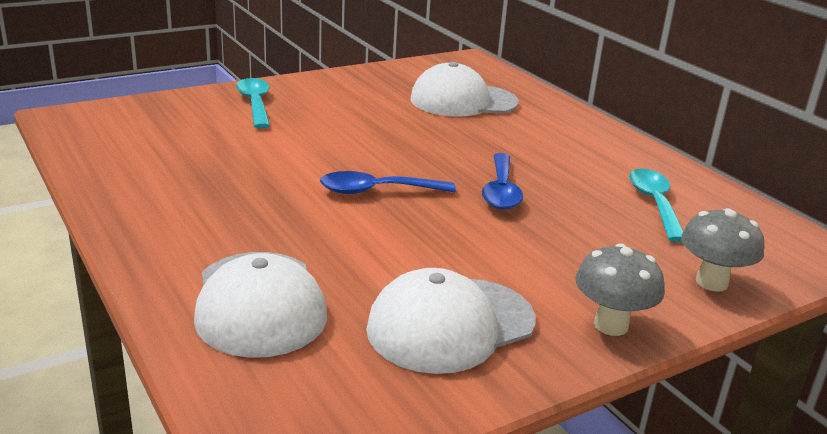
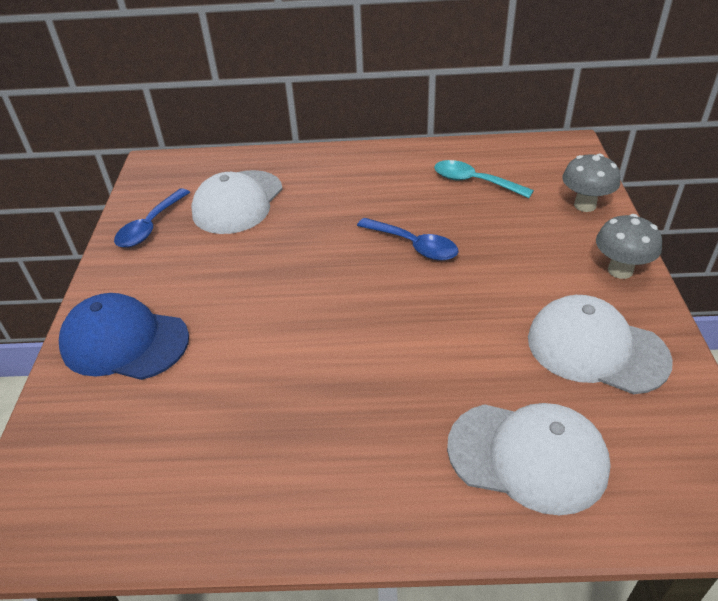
camera: 55 degrees left, 15 degrees up
(255, 104) = (124, 342): turquoise spoon -> blue cap
(377, 191) = (372, 316): blue spoon -> blue spoon (150, 226)
(450, 325) = (596, 349): white cap -> white cap turned 120 degrees clockwise

